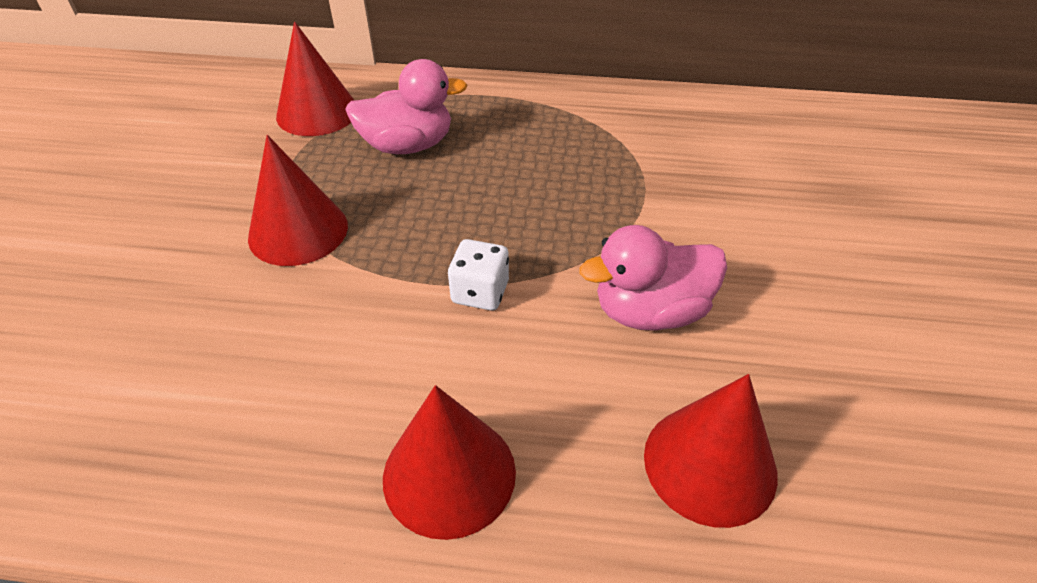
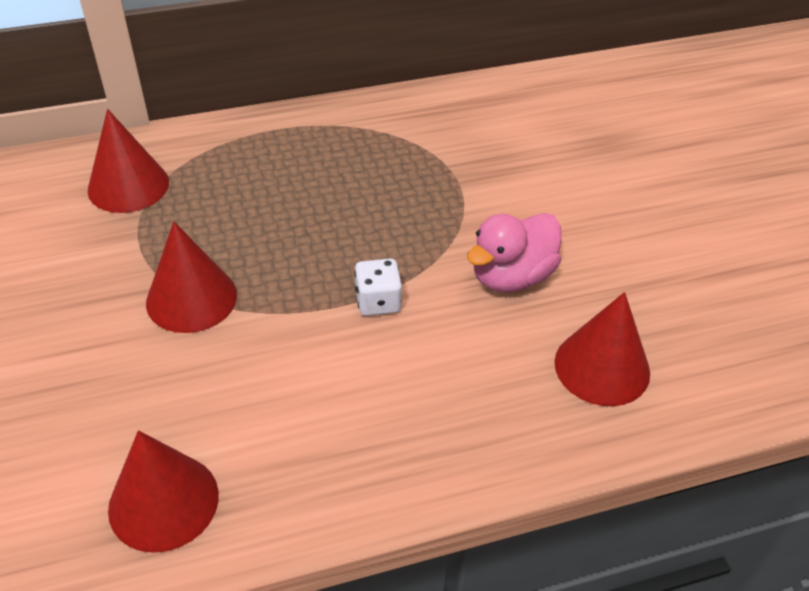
camera: 25 degrees left, 0 degrees up
(408, 146) = (237, 195): pink duck -> none
(449, 474) = (435, 435): red cone -> red cone (163, 501)

